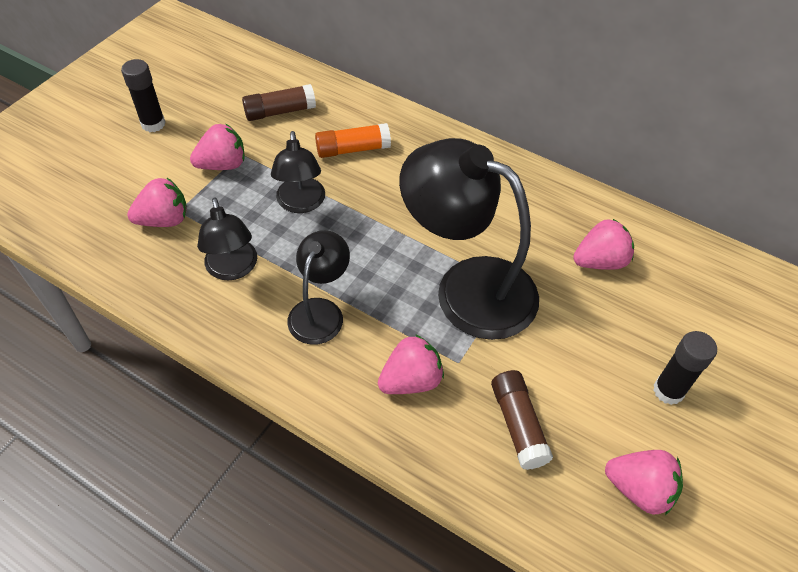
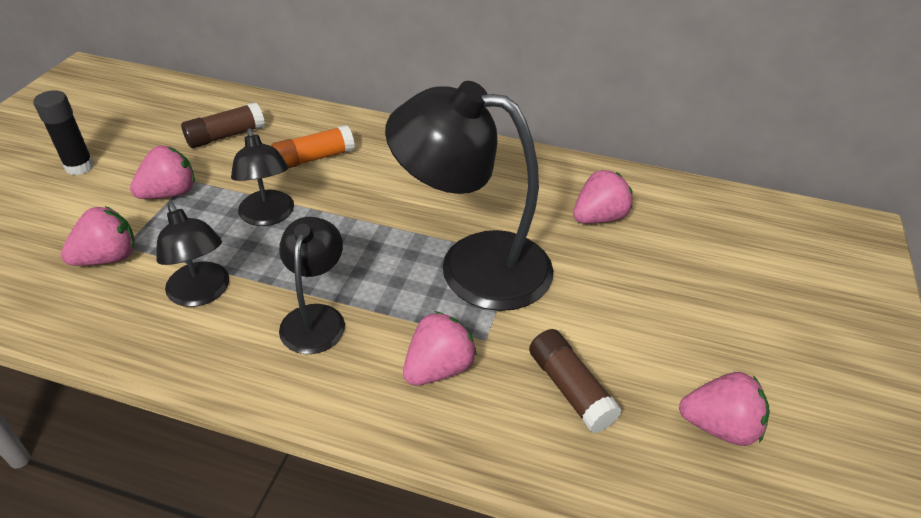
camera: 15 degrees left, 10 degrees down
(668, 391) = (710, 323): black glue stick -> none

